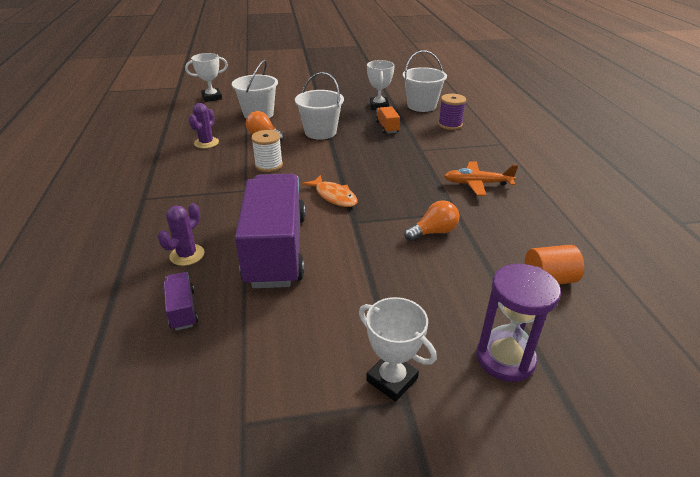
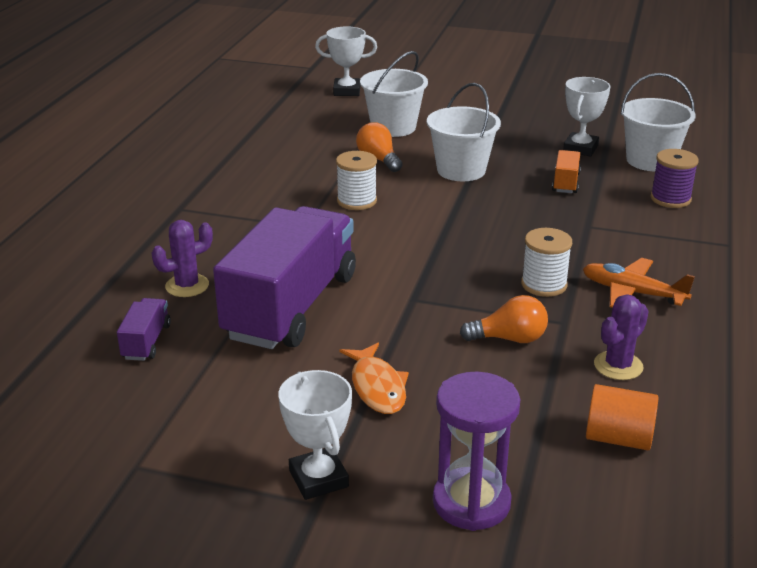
camera: 25 degrees right, 5 degrees down
(206, 143) = (297, 154): purple cactus -> purple cactus (618, 366)
(334, 196) = (412, 261): orange fish -> orange fish (377, 387)
(425, 191) = (544, 284): none -> white spool

